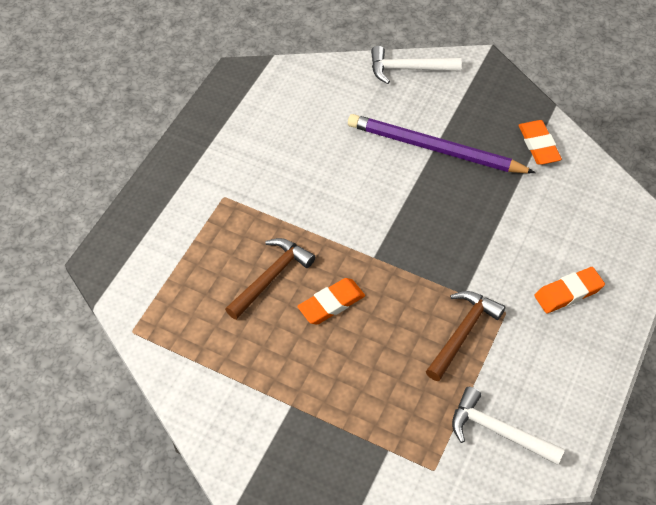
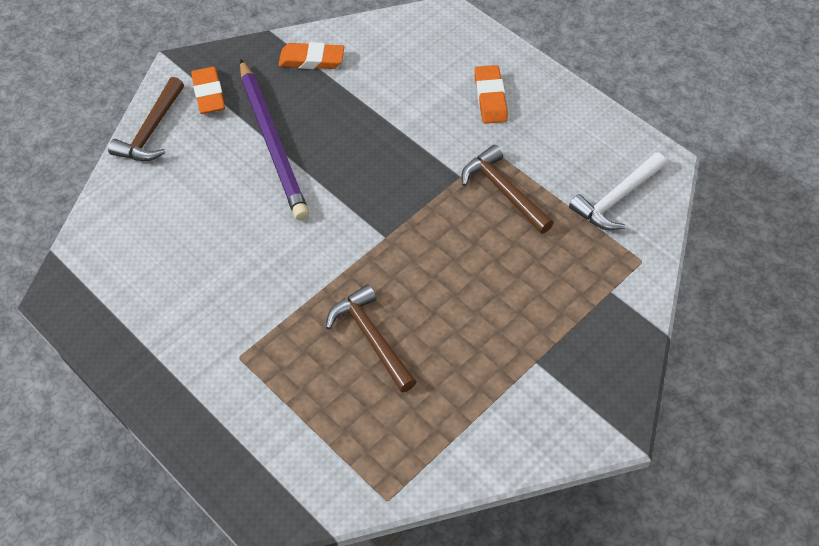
camera: 70 degrees left, 0 degrees up
(331, 304) = (427, 291): orange eraser -> orange eraser (209, 94)
(408, 69) = (151, 130): white hammer -> brown hammer
(435, 149) = (273, 142): purple pencil -> purple pencil turned 60 degrees counterclockwise

